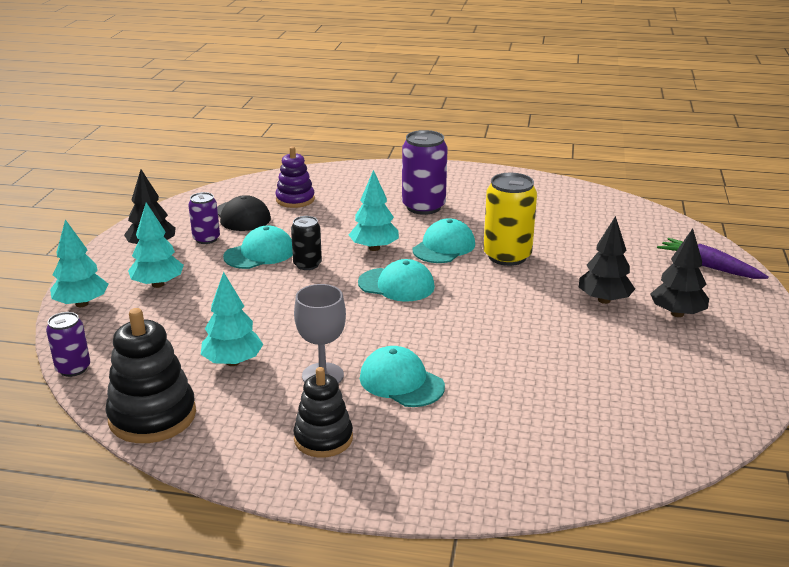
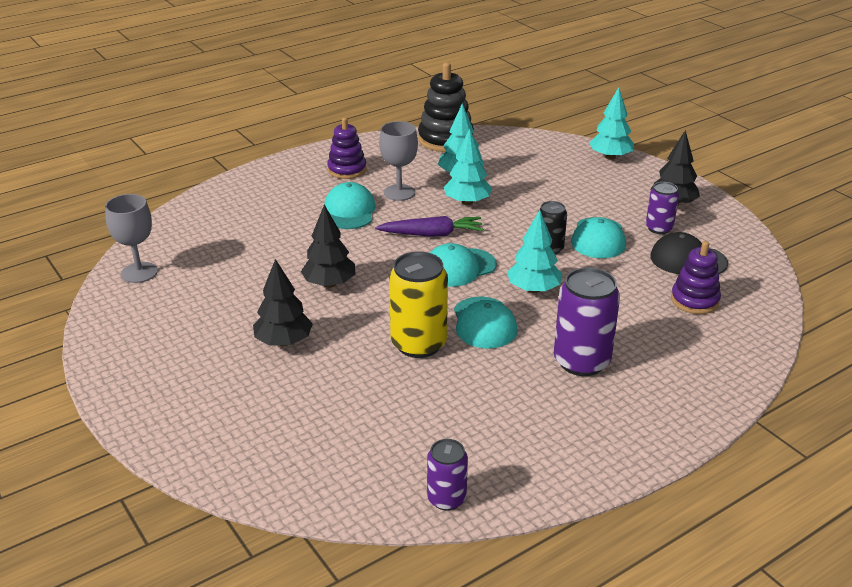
camera: 135 degrees right, 5 degrees up
(73, 368) = (529, 135): purple can -> purple can (446, 499)
(158, 284) = (602, 186): turquoise tree -> turquoise tree (467, 202)
(323, 438) = (347, 170): black stacking toy -> purple stacking toy
(401, 382) = (349, 211): turquoise cap -> turquoise cap turned 90 degrees counterclockwise
(677, 313) = (209, 361): black tree -> black tree (329, 284)
(691, 425) = (139, 272): none -> grey goblet
(708, 267) = (217, 443): purple carrot -> purple carrot (432, 234)

